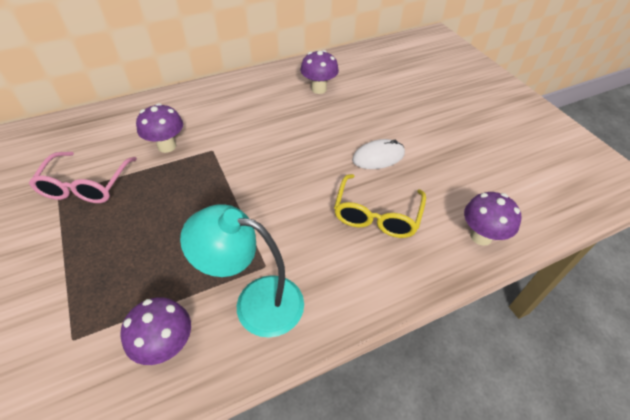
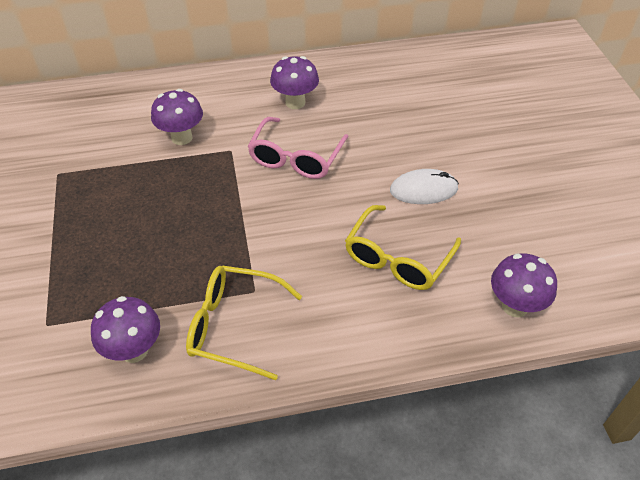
camera: 15 degrees right, 0 degrees up
(86, 186) = (87, 169): pink glasses -> pink glasses (296, 158)
(255, 302) = (233, 326): turquoise lamp -> yellow glasses
(319, 89) = (378, 92): purple mushroom -> purple mushroom (295, 102)

